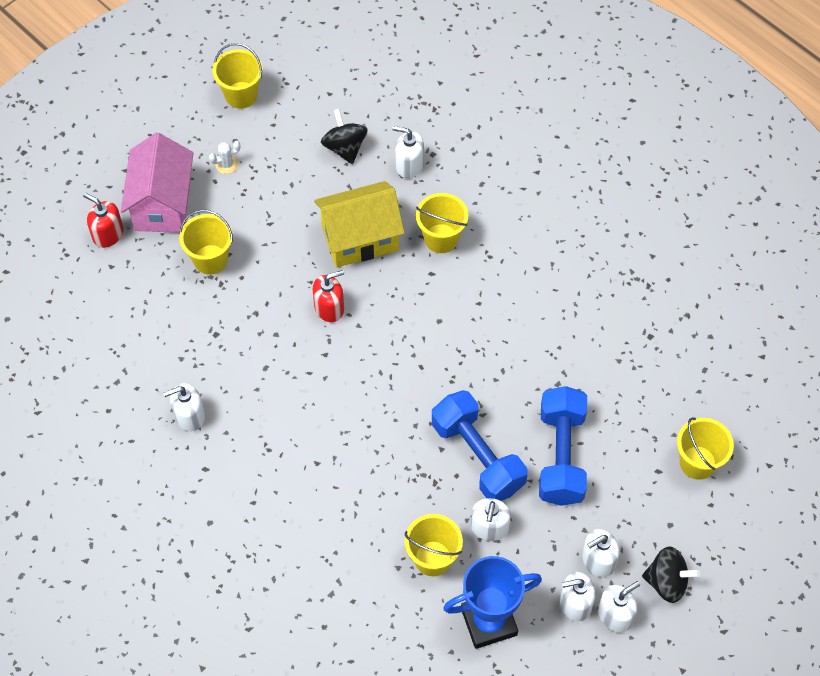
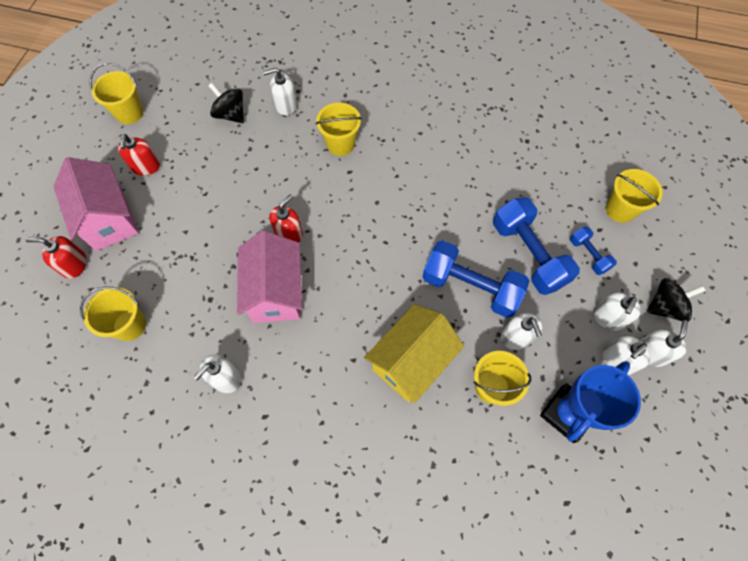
camera: 30 degrees left, 5 degrees up
(210, 259) = (172, 243): yellow bucket -> yellow bucket (130, 325)
(227, 164) = (146, 166): white cactus -> red soap dispenser
(282, 360) = (276, 292): none -> pink house
(360, 239) = (281, 172): yellow house -> yellow house (411, 362)
(625, 490) = (588, 255): none -> blue dumbbell

